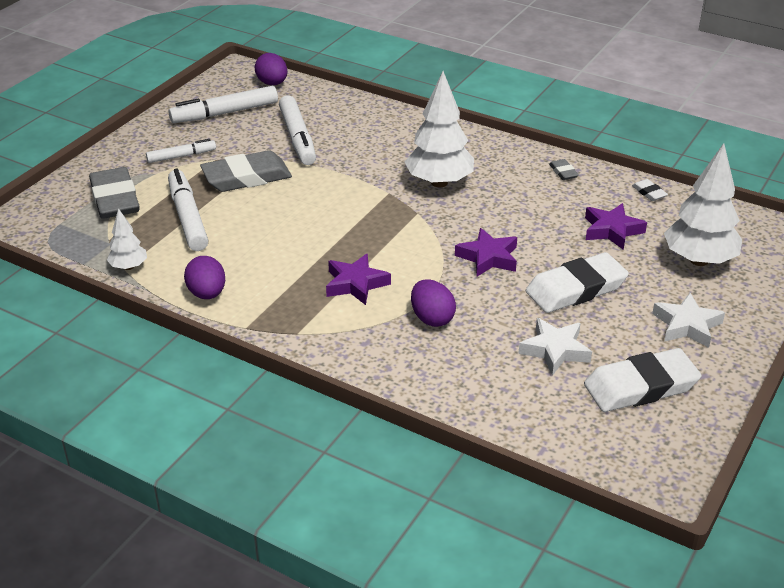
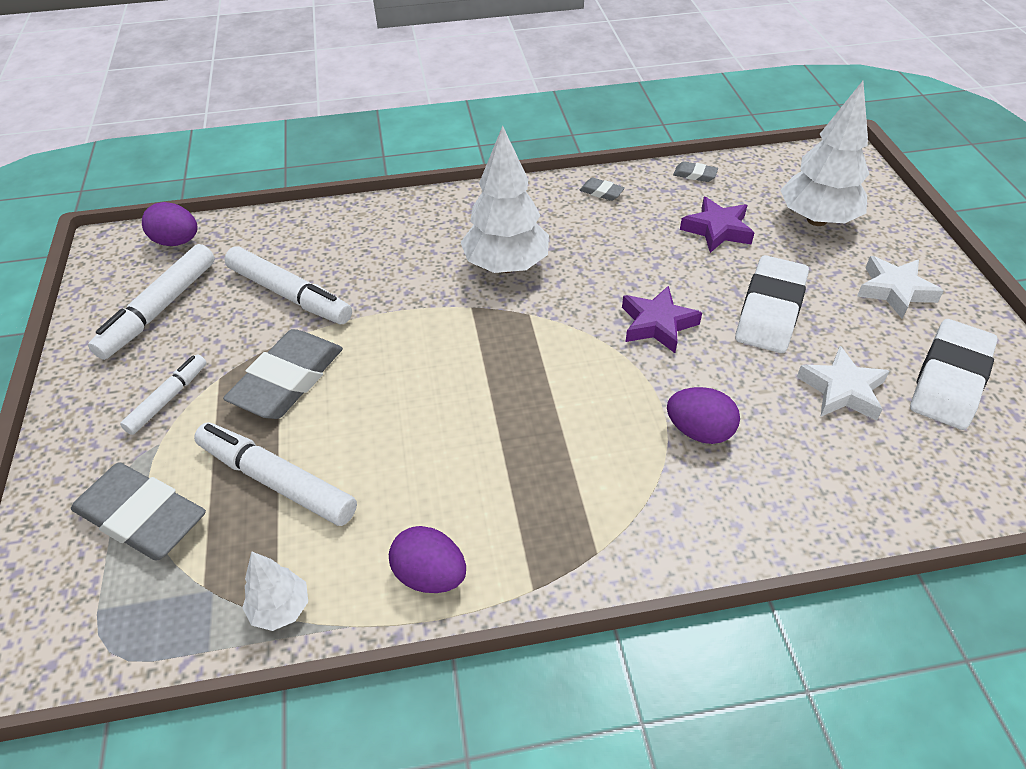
camera: 40 degrees left, 10 degrees up
(355, 284) = (576, 441): purple star -> none
(649, 192) = (695, 175): white eraser -> grey eraser

